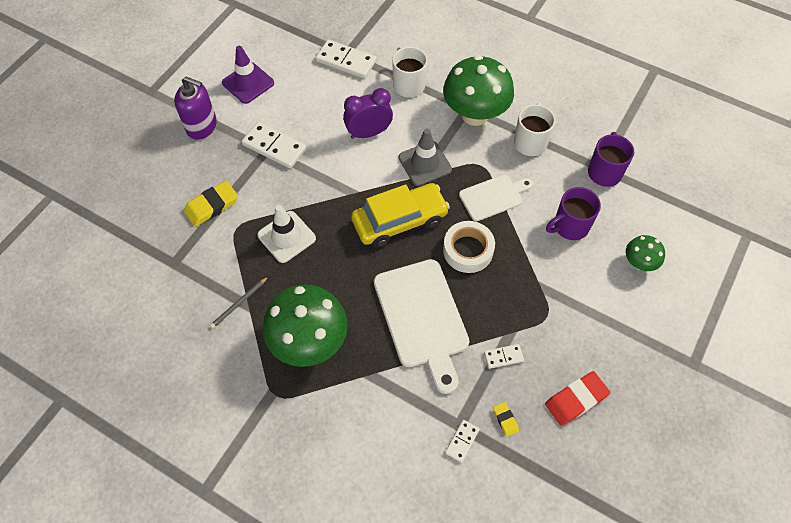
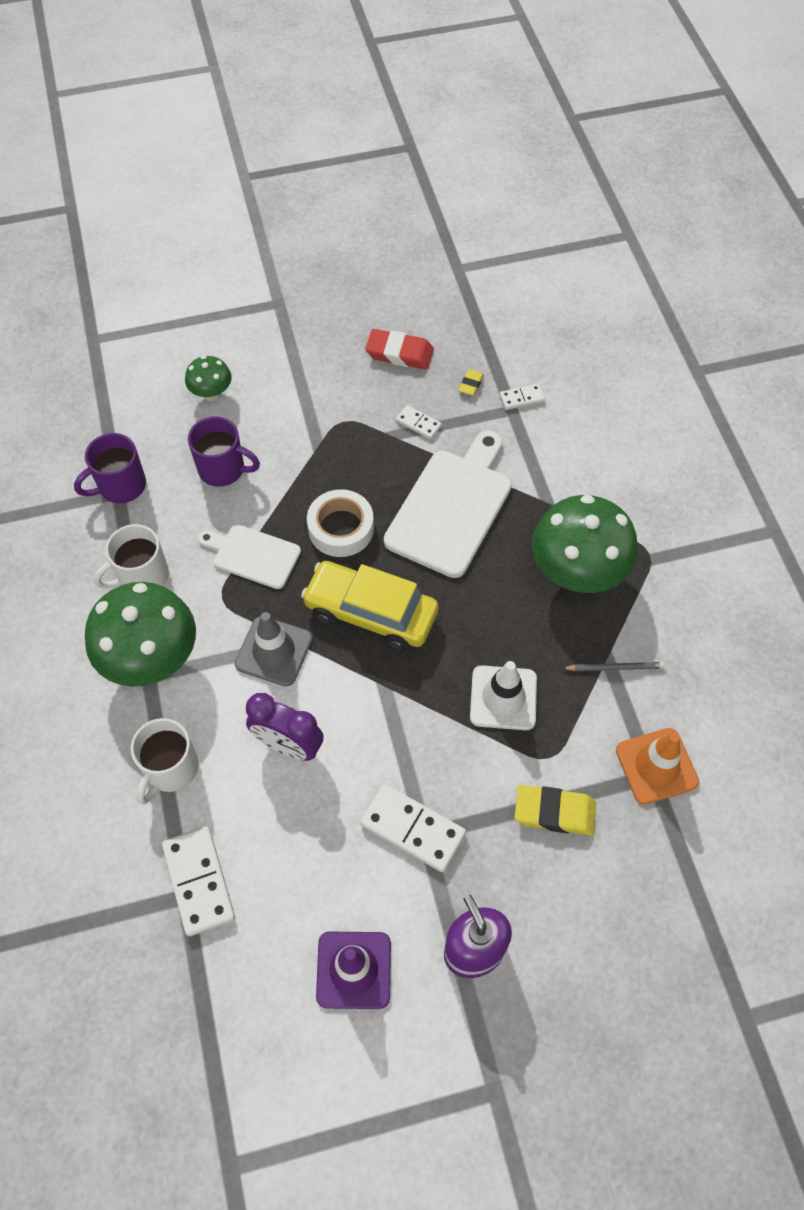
camera: 135 degrees left, 0 degrees up
(174, 269) = (656, 766): none -> orange traffic cone
(274, 147) = (412, 829): white domino -> white domino turned 45 degrees counterclockwise

